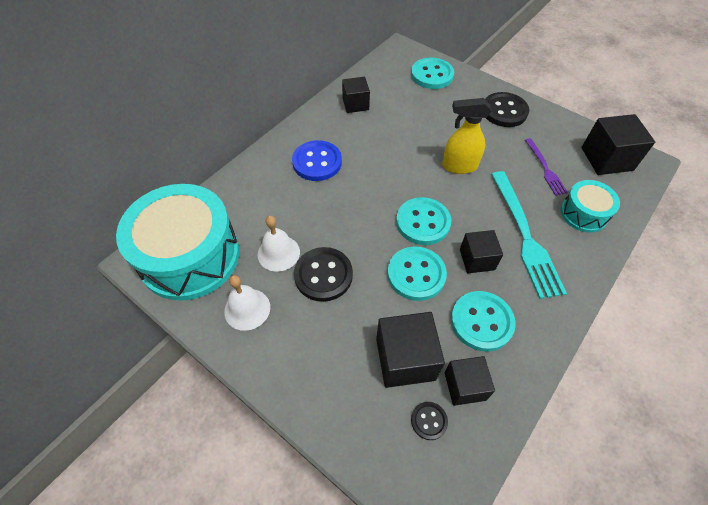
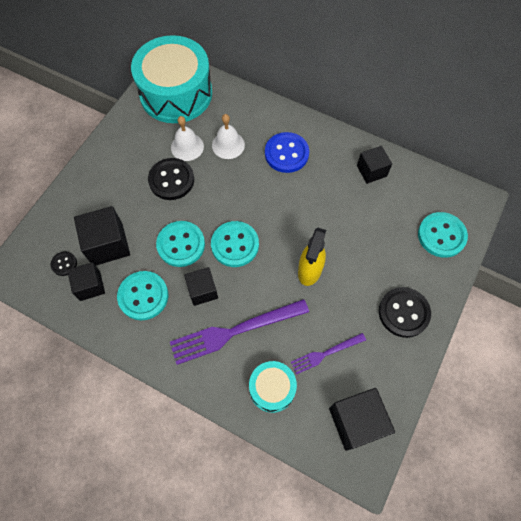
camera: 80 degrees right, 10 degrees up
(247, 309) = (137, 139): white bell -> white bell (228, 145)
(459, 166) = (309, 271): yellow spray bottle -> yellow spray bottle turned 150 degrees counterclockwise
(524, 235) = (235, 331): turquoise fork -> purple fork

